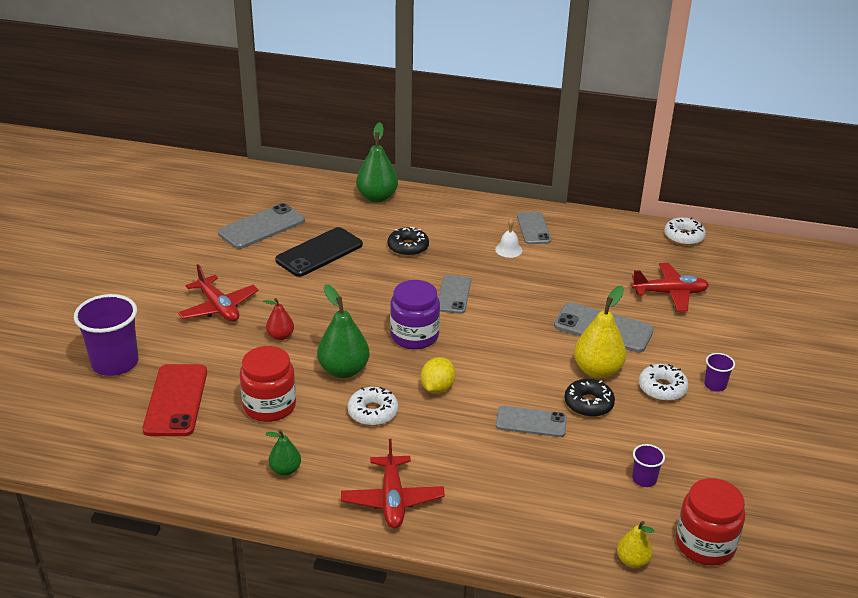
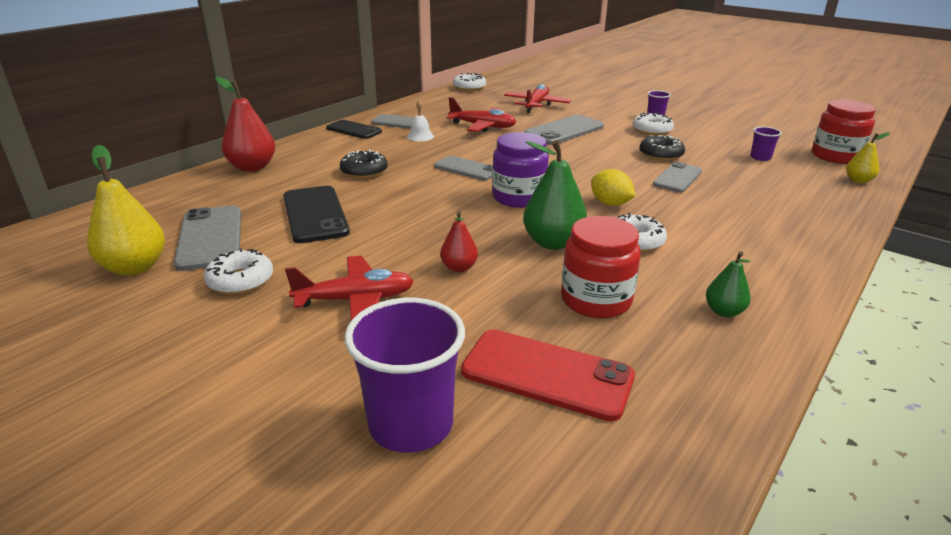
camera: 65 degrees left, 5 degrees down
(218, 259) = (240, 281): none -> white donut
(377, 197) = (252, 167): green pear -> red pear
(392, 500) = (782, 258): red plane -> red plane (483, 126)
(492, 212) = (354, 130): none -> black phone
(597, 370) = (618, 143): yellow pear -> yellow pear (135, 267)

